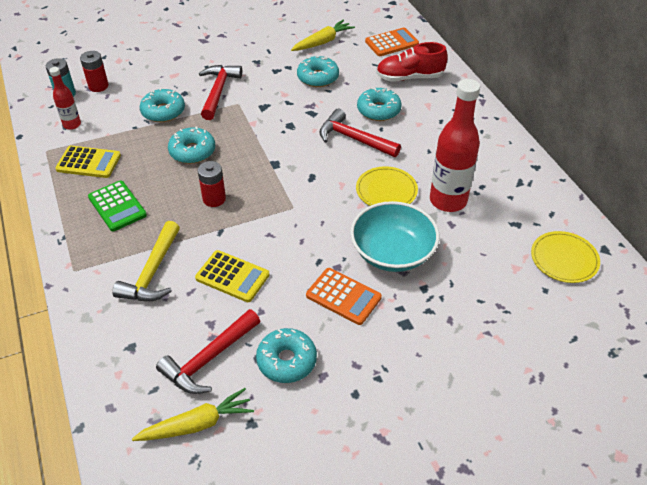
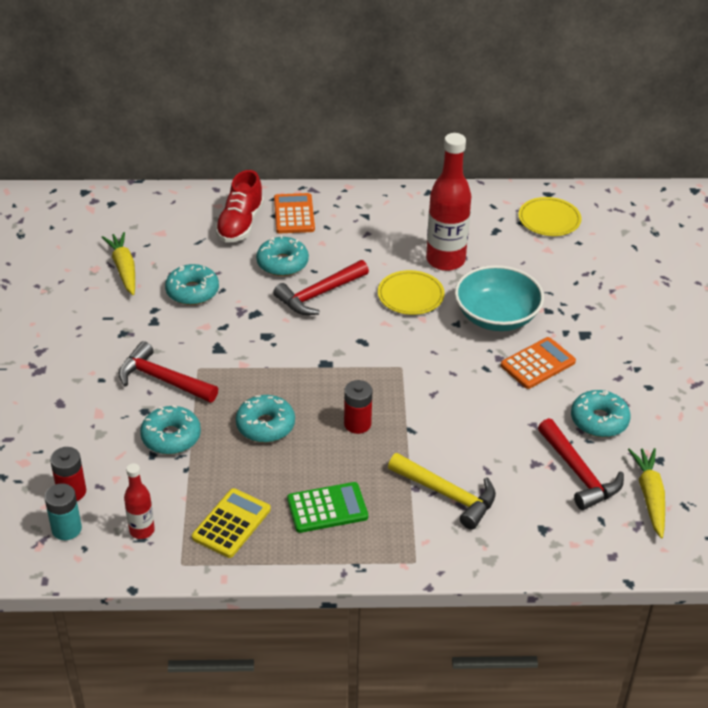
camera: 70 degrees left, 5 degrees down
(232, 276) = (480, 434): yellow calculator -> none
(392, 43) = (166, 217): orange calculator -> orange calculator (294, 214)

